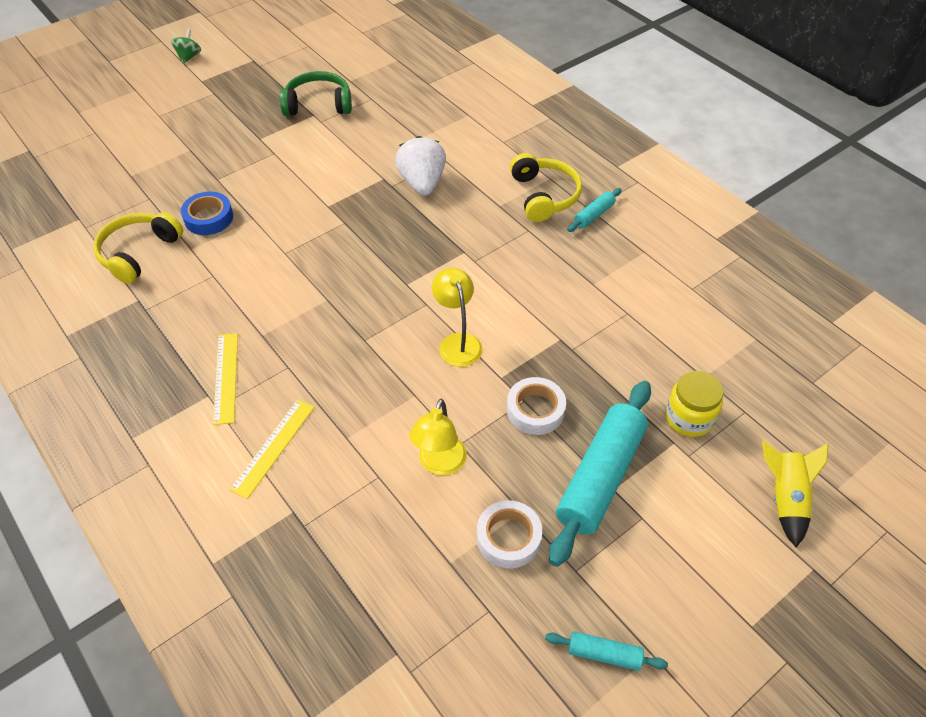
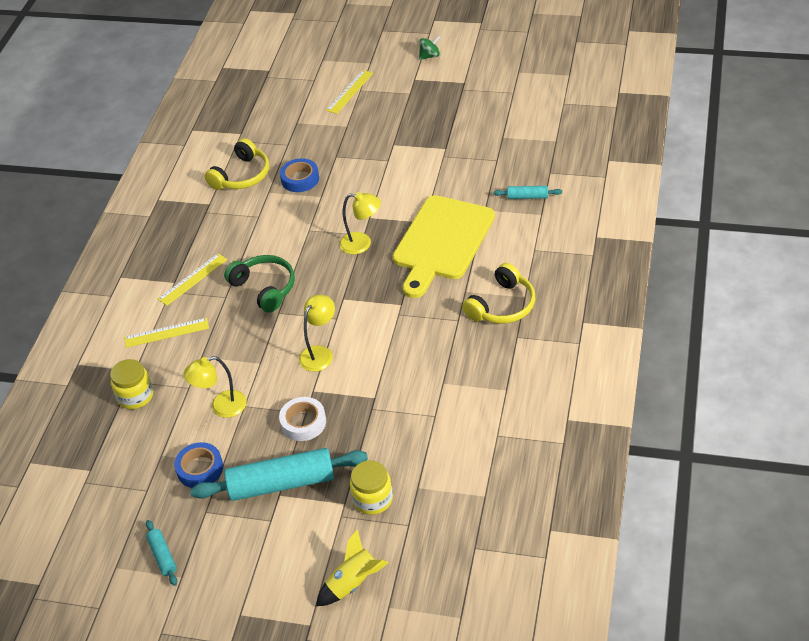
camera: 55 degrees right, 5 degrees down
(138, 253) = (242, 176): yellow headphones -> yellow headphones turned 135 degrees clockwise
(150, 122) = (350, 91): none -> yellow ruler
(318, 104) = (459, 142): green headphones -> green headphones (265, 288)
(333, 534) = (135, 396): none -> yellow jar
(354, 230) = (362, 244): none -> yellow lamp
(422, 183) = (442, 242): white strawberry -> yellow cutting board
(508, 538) = (200, 469): white tape -> blue tape
(593, 215) = (513, 342): turquoise rolling pin -> turquoise rolling pin (527, 197)

